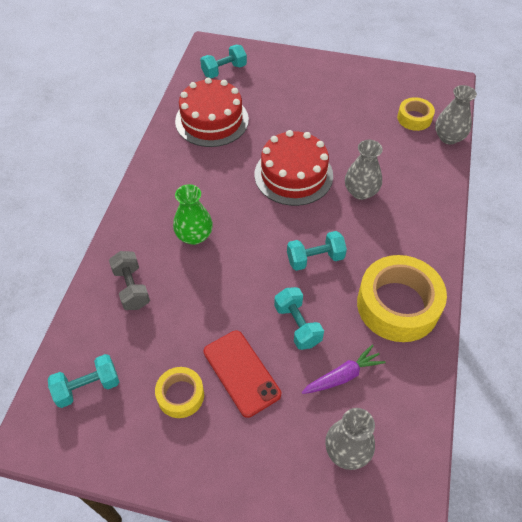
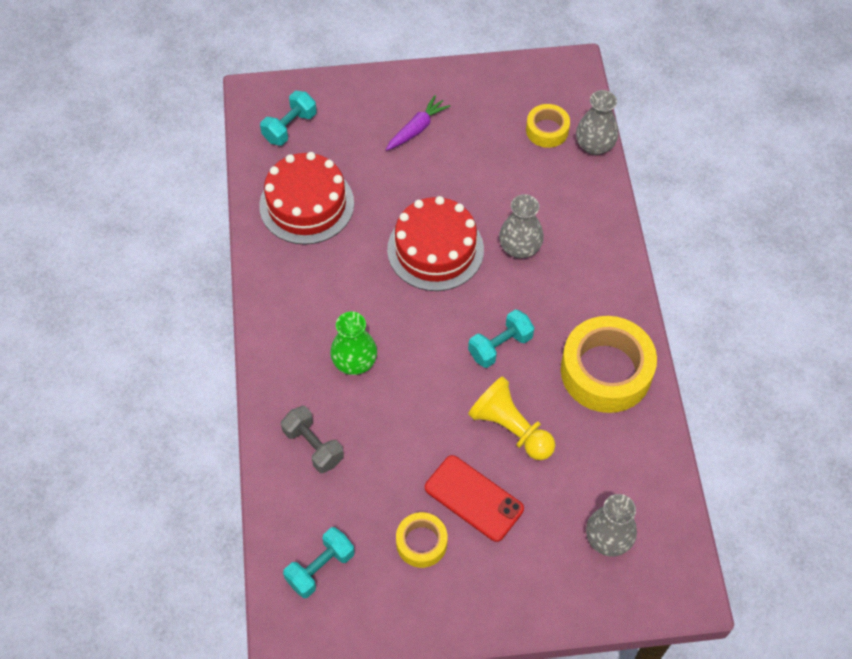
camera: 20 degrees left, 5 degrees up
(297, 325) = (510, 428): turquoise dumbbell -> yellow pawn
(342, 376) = (577, 466): purple carrot -> purple carrot (417, 129)

